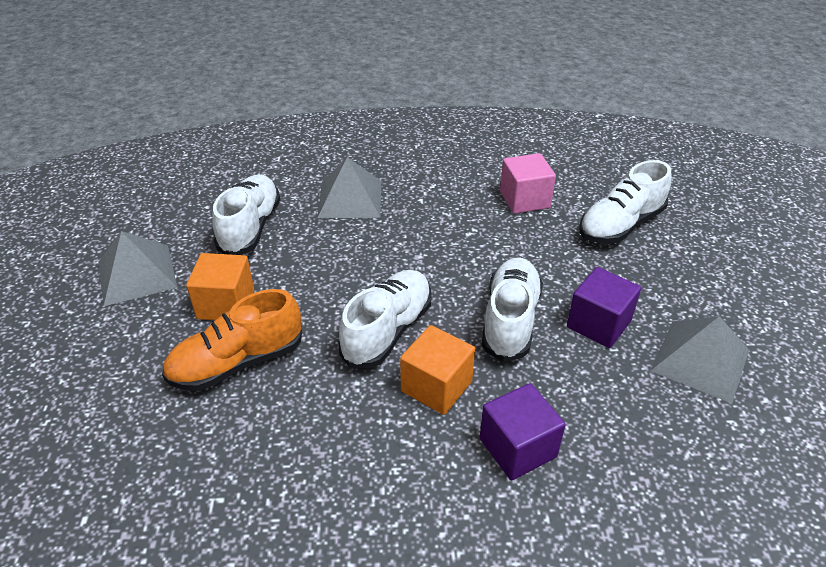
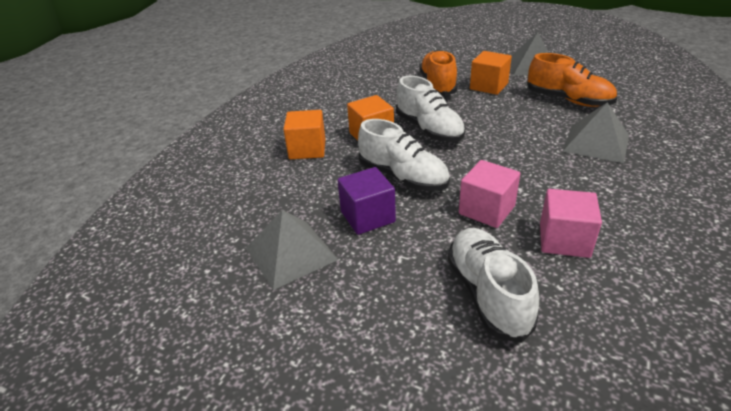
camera: 120 degrees right, 5 degrees down
(250, 227) = (568, 100): white shoe -> orange shoe
(517, 448) = (307, 149): purple cube -> orange cube
(519, 246) = (486, 210): none -> pink cube

